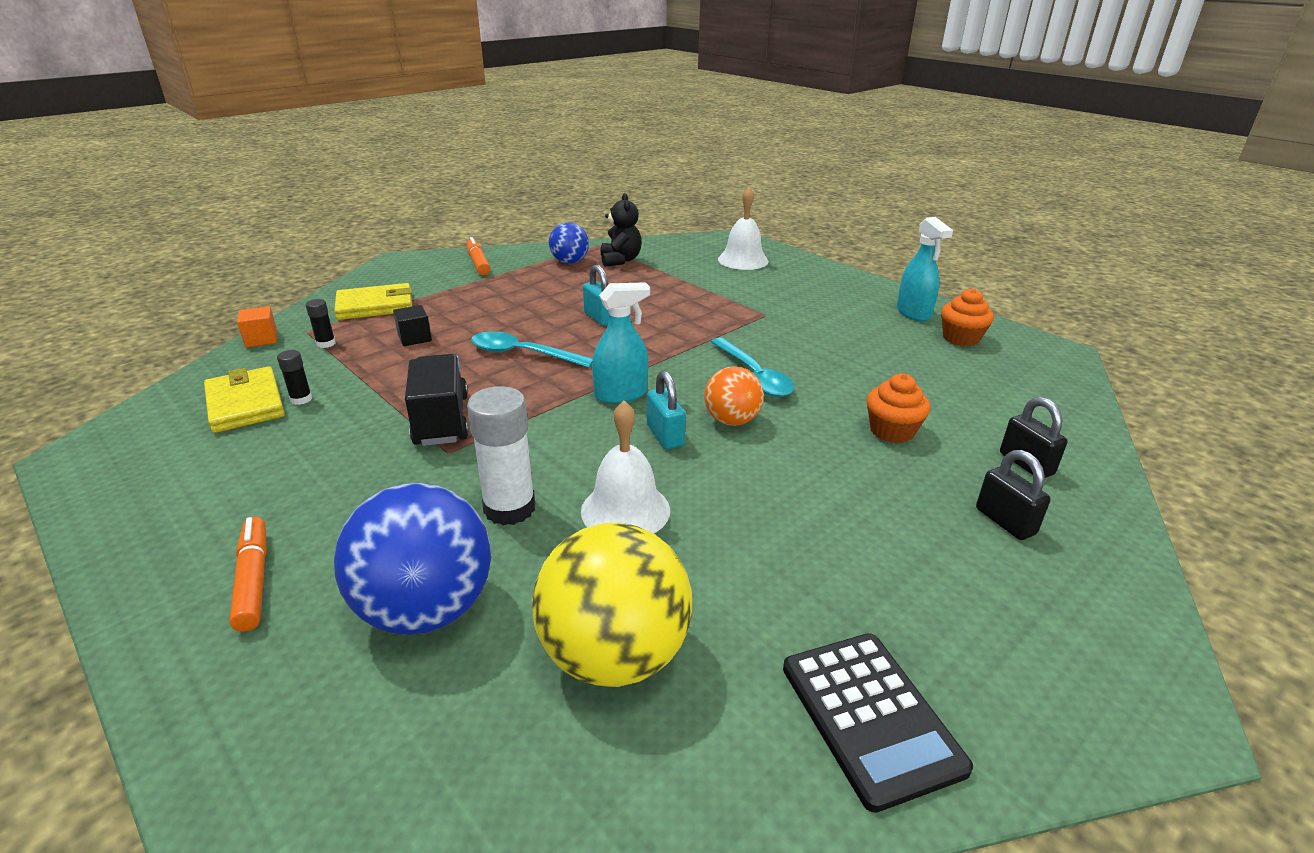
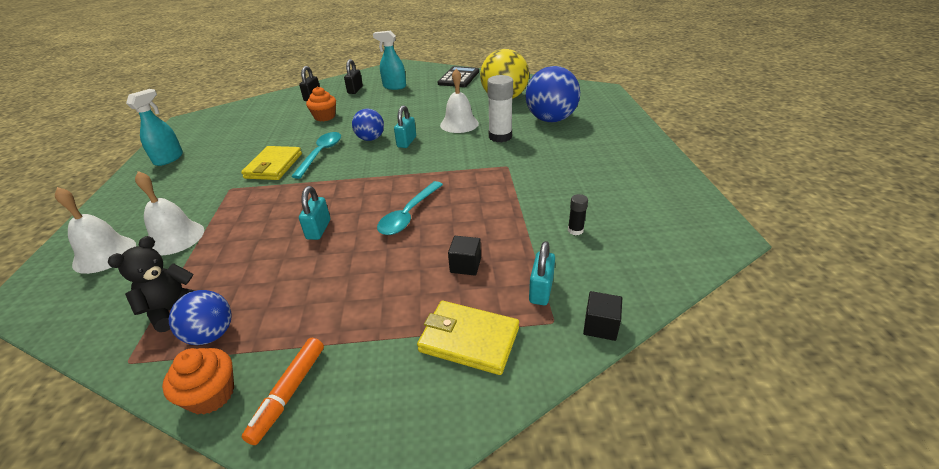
camera: 140 degrees left, 5 degrees up
(245, 403) = (615, 241): yellow wallet -> yellow wallet (273, 166)
(254, 580) = (610, 143): orange marker -> none
(261, 339) = (600, 326): orange cube -> black cube
(326, 343) = (541, 290): black glue stick -> turquoise padlock
(441, 420) = (498, 184): black truck -> none
(523, 354) = (409, 215): turquoise spoon -> turquoise spoon turned 60 degrees clockwise
(621, 394) = (394, 167): turquoise spray bottle -> turquoise spray bottle (394, 86)
(716, 279) = (175, 237): none -> white bell
(731, 420) = (370, 139): orange ball -> blue ball
(961, 338) = (196, 138): orange cupcake -> orange cupcake (211, 395)

